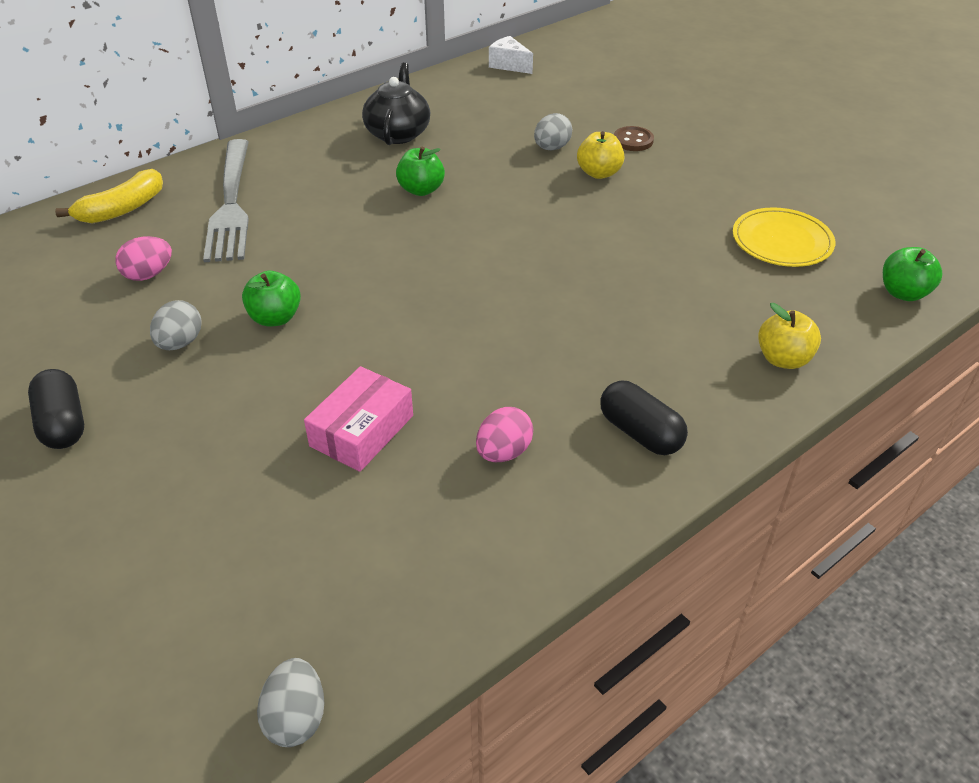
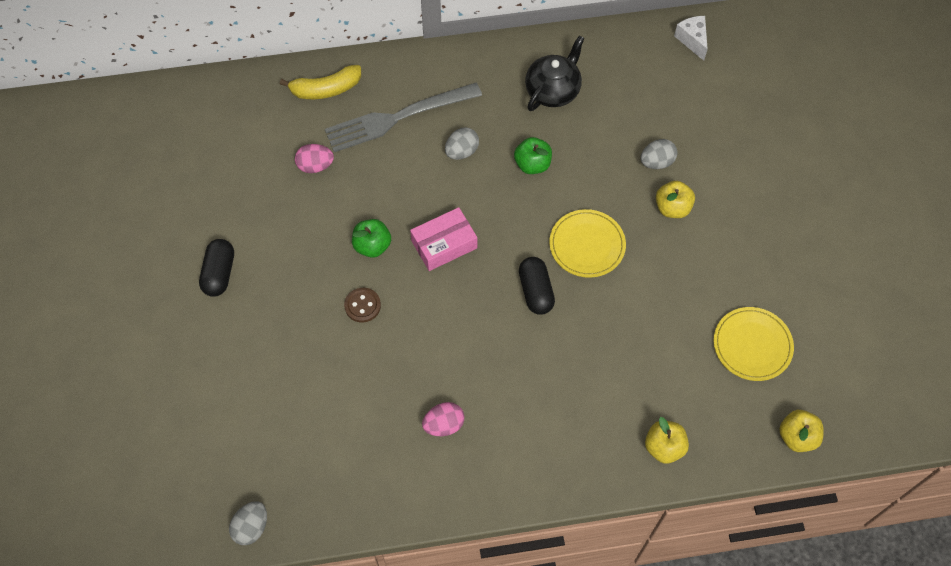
camera: 30 degrees right, 20 degrees up
(180, 343) = (308, 239): grey egg -> grey egg (461, 152)
(231, 204) = (397, 118): grey fork -> grey fork turned 45 degrees clockwise
(362, 431) = (375, 366): pink box -> pink box (444, 244)
(536, 228) = (587, 245): none -> yellow plate
(633, 140) = (725, 183): brown button -> brown button (362, 305)
(640, 433) = (531, 454): black capsule -> black capsule (535, 291)
(903, 293) = (797, 437): green apple -> yellow apple

